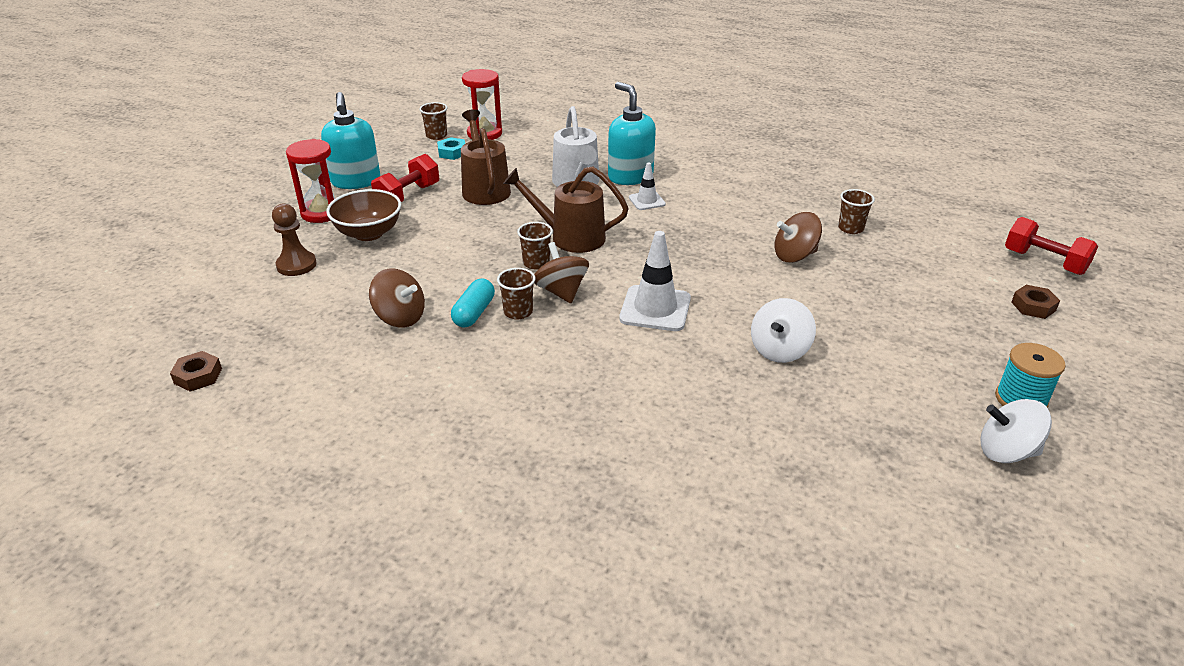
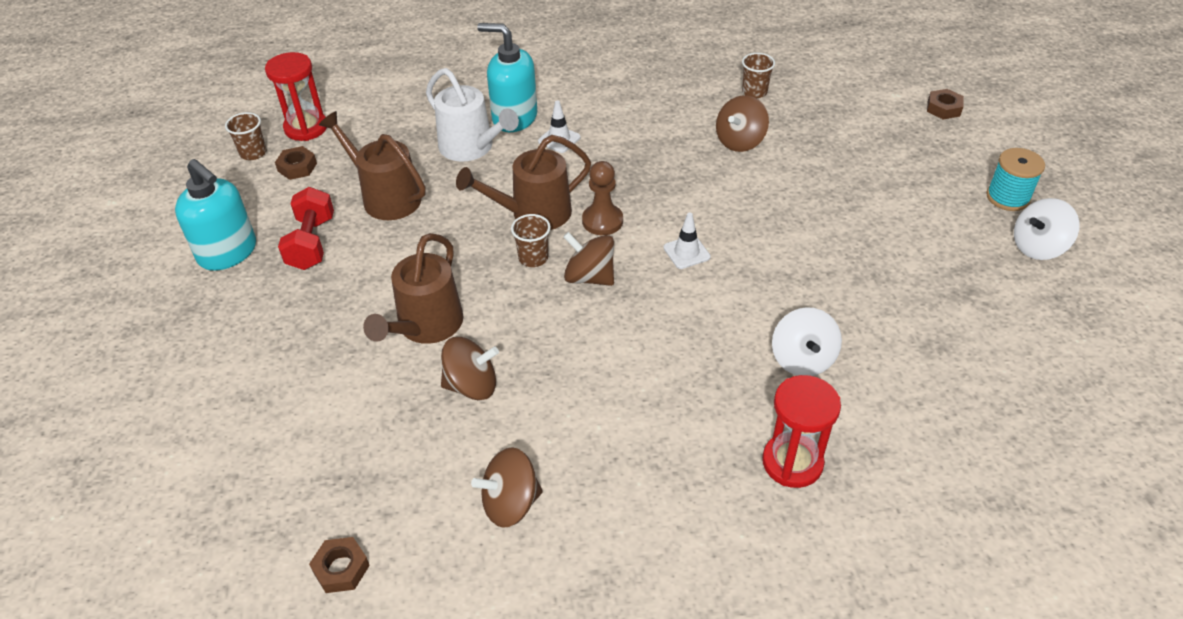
camera: 35 degrees left, 10 degrees up
(296, 265) = (288, 386): brown pawn -> brown pawn (602, 221)
(322, 213) = (237, 310): red hourglass -> red hourglass (792, 462)
(335, 397) = (510, 503): none -> brown spinning top
(368, 233) = (322, 309): brown bowl -> none
(415, 271) = (426, 326): none -> brown watering can
(452, 152) = (297, 167): turquoise nut -> brown nut
(474, 313) = (536, 342): turquoise capsule -> none
(518, 312) = (575, 319): brown cup -> none
(655, 309) = (686, 252): white traffic cone -> white traffic cone, size x0.57
(779, 350) = (819, 241): white spinning top -> white spinning top (802, 359)
(1044, 262) = (914, 62): red dumbbell -> none

